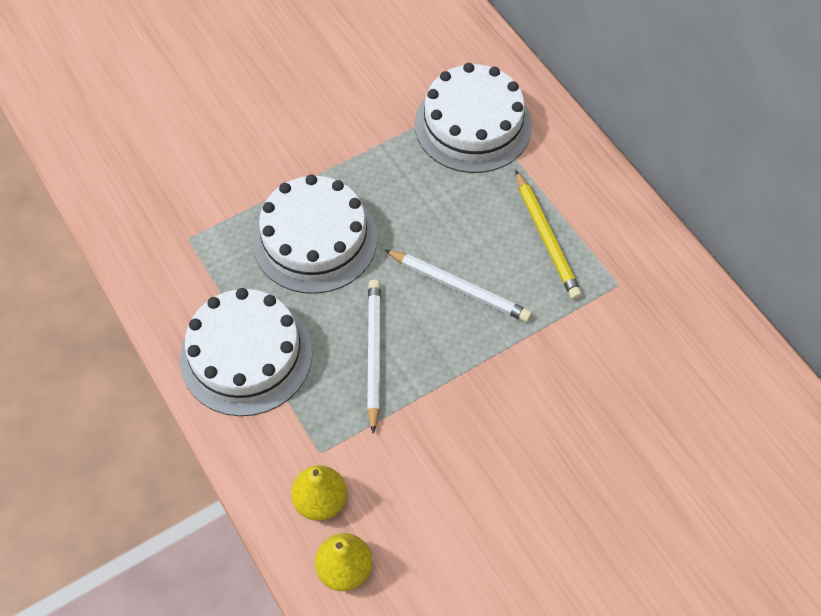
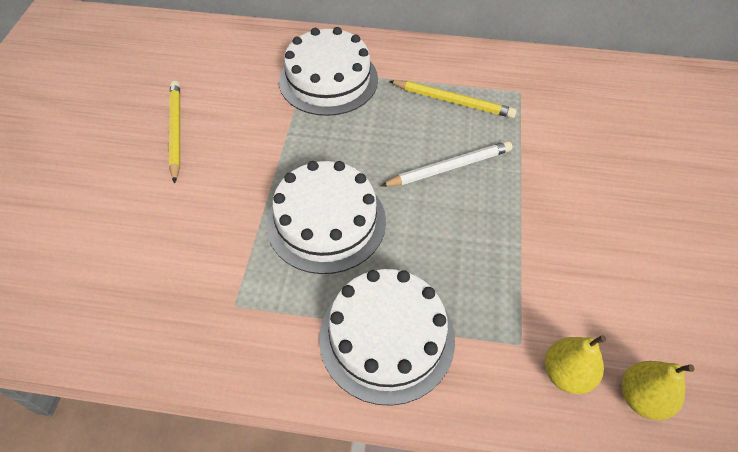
camera: 50 degrees left, 5 degrees down
(307, 68) = (176, 131): none -> yellow pencil
(373, 353) = (460, 251): white pencil -> none

